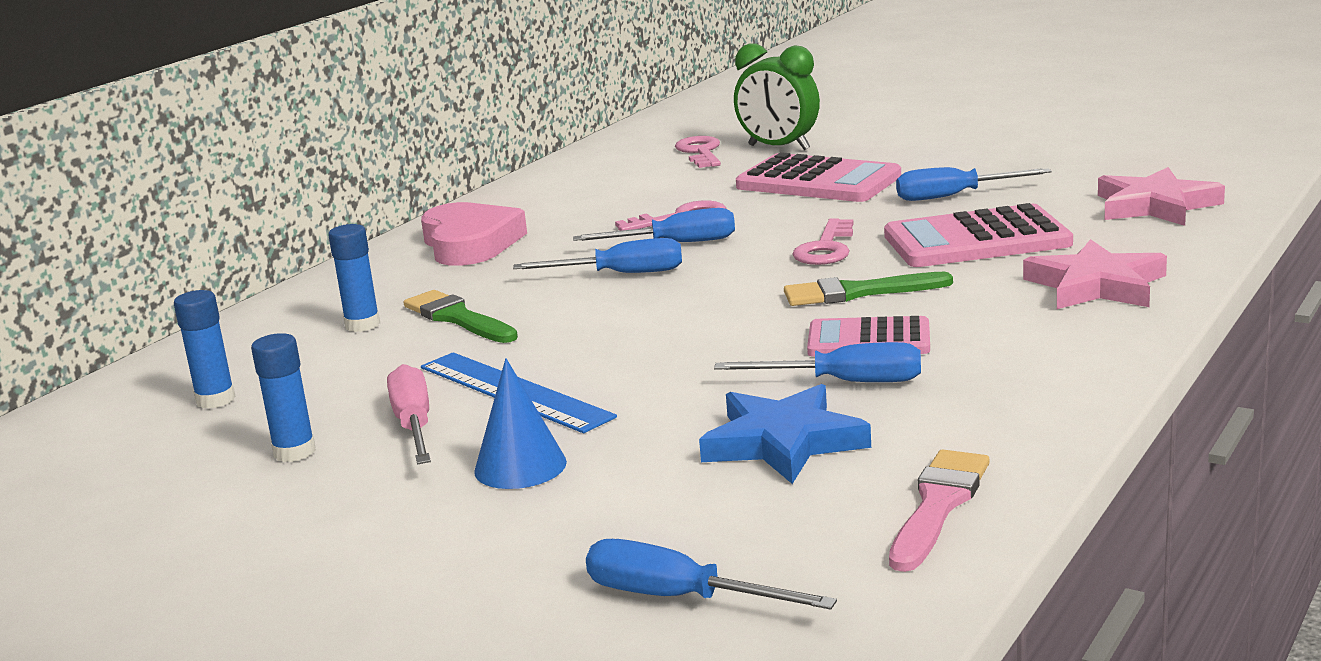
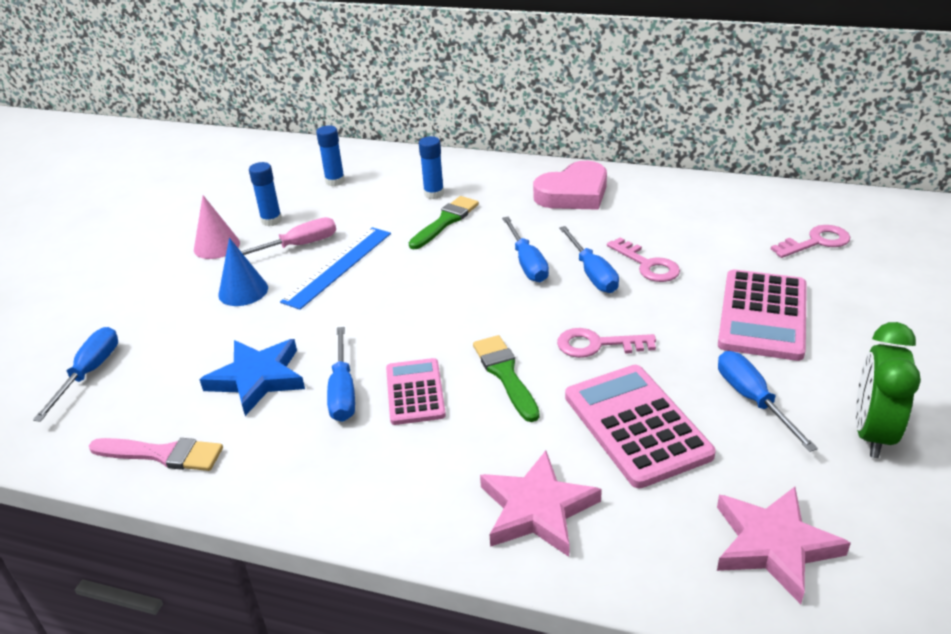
camera: 75 degrees right, 15 degrees up
(333, 501) = (216, 246): none -> pink cone
(779, 147) = (850, 279): green clock -> green clock (872, 433)

